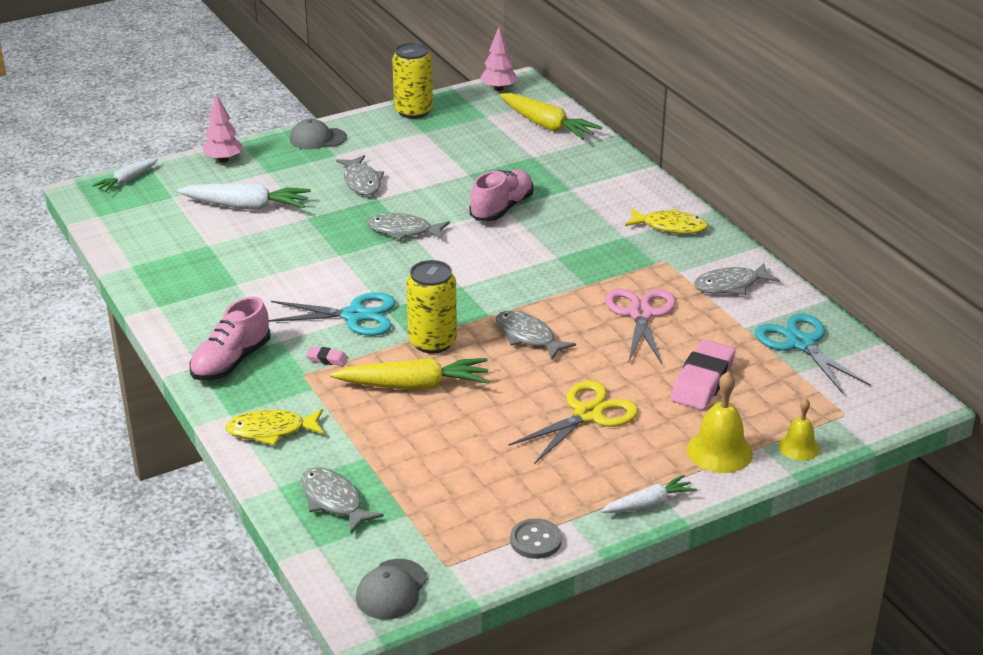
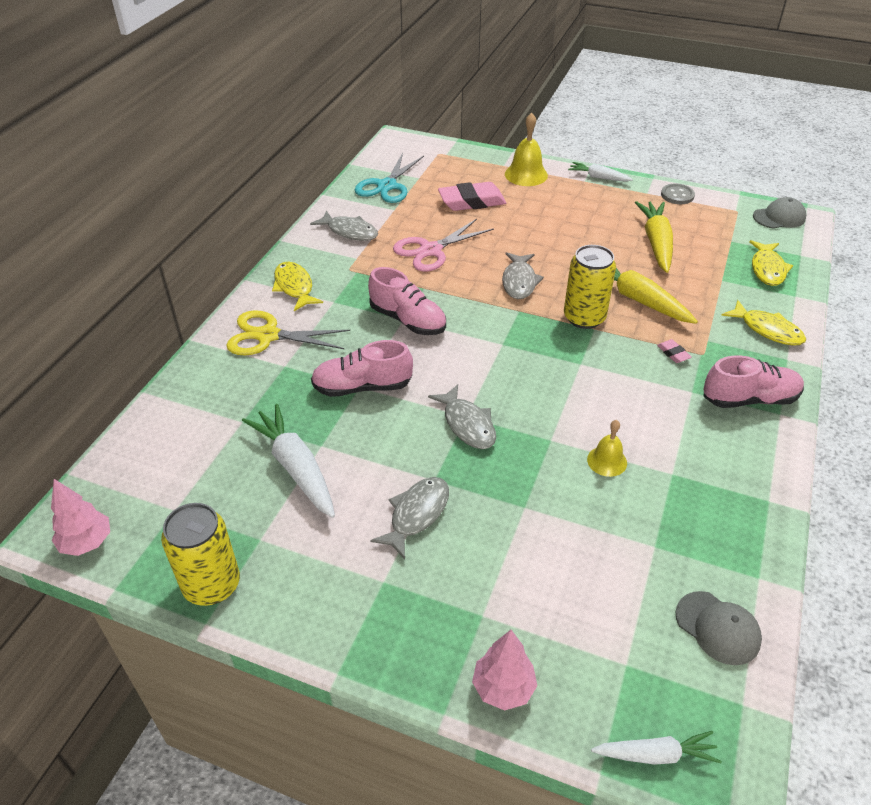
camera: 130 degrees left, 10 degrees up
(246, 206) = (563, 573): white carrot -> white carrot (295, 467)
(317, 138) = (362, 630): grey cap -> grey cap (717, 628)
(334, 501) = (767, 269): grey fish -> yellow fish
(354, 316) = (611, 373): turquoise scissors -> none
(547, 126) = (161, 448): yellow carrot -> yellow carrot (656, 243)
(552, 258) = (408, 320): none -> pink shoe
(588, 414) = (560, 224): yellow scissors -> yellow scissors (268, 335)
(798, 447) = (487, 156): yellow bell -> yellow bell (607, 461)

